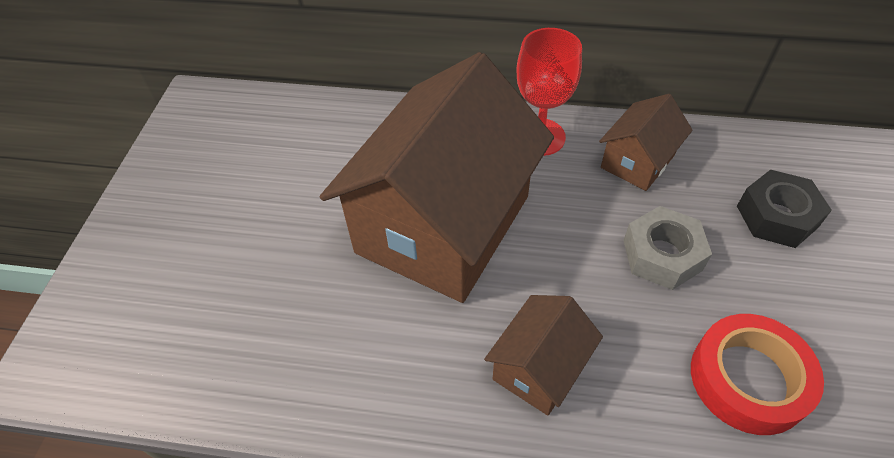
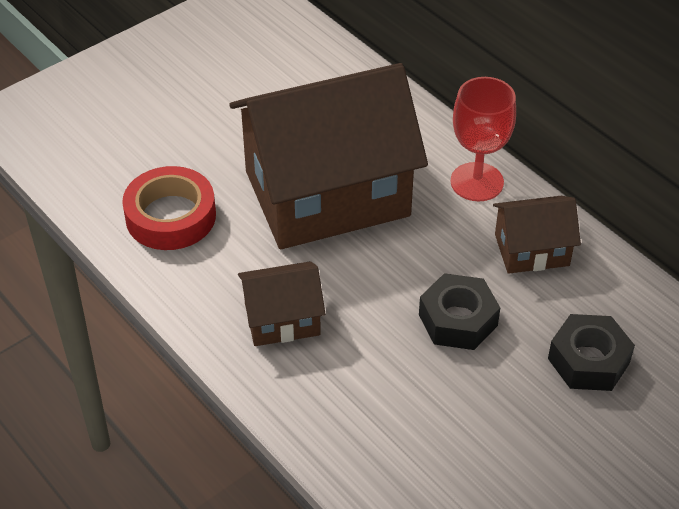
camera: 40 degrees right, 5 degrees down
(662, 255) = (458, 320): grey nut -> black nut
(748, 379) = (411, 427): red tape -> red tape (170, 216)

